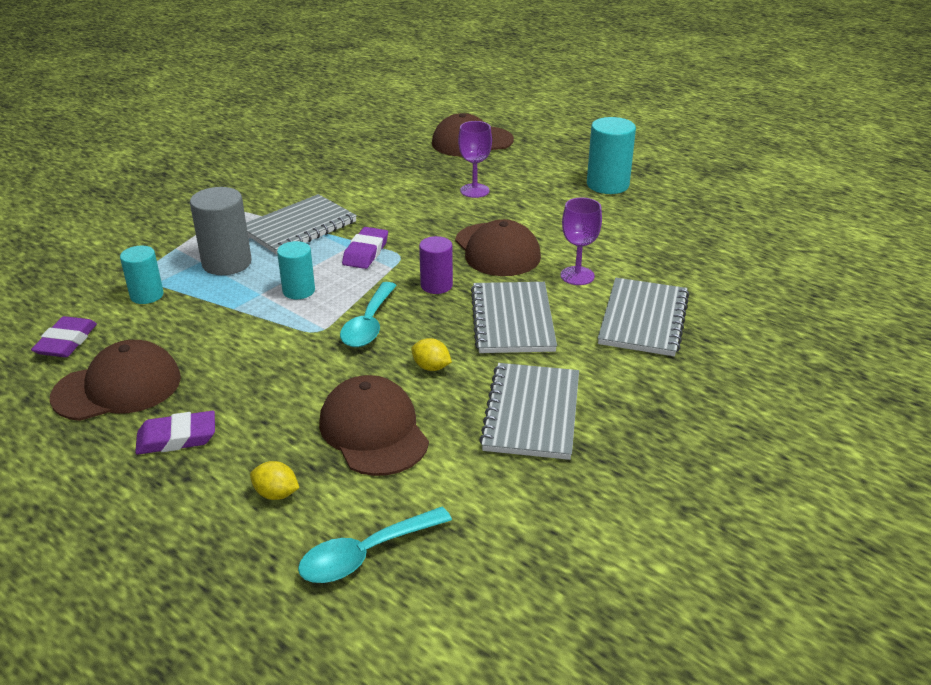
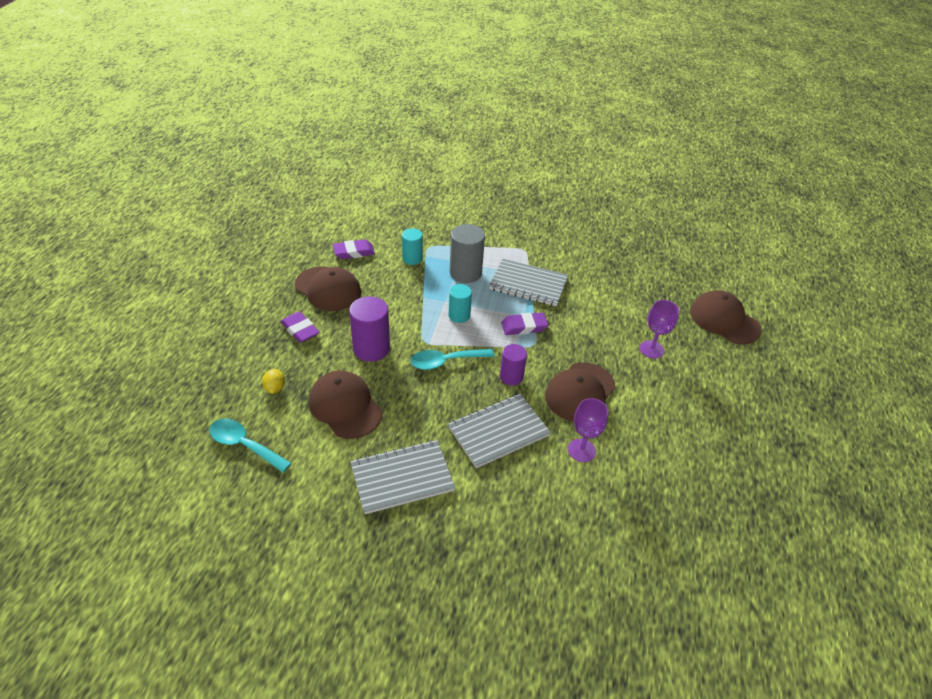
camera: 60 degrees right, 10 degrees up
(286, 378) = (371, 348): none -> purple cylinder
(373, 431) = (345, 406): brown cap -> brown cap turned 75 degrees counterclockwise
(431, 367) = (420, 409): yellow lemon -> none
(607, 185) = (737, 426): turquoise cylinder -> none
(643, 319) = (552, 510): grey notebook -> none

